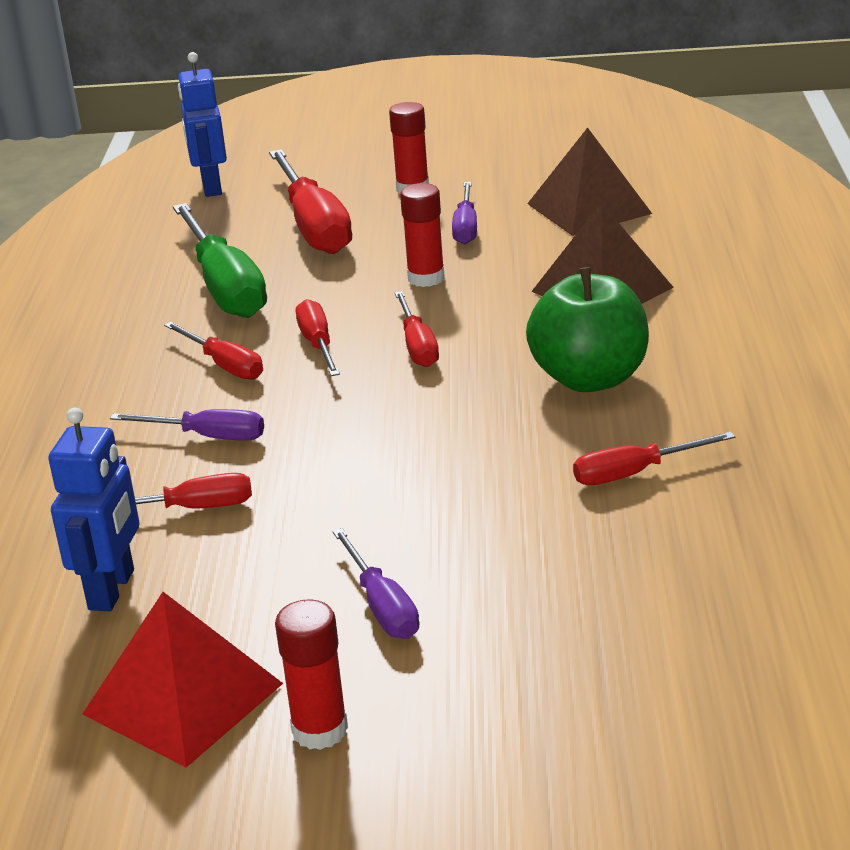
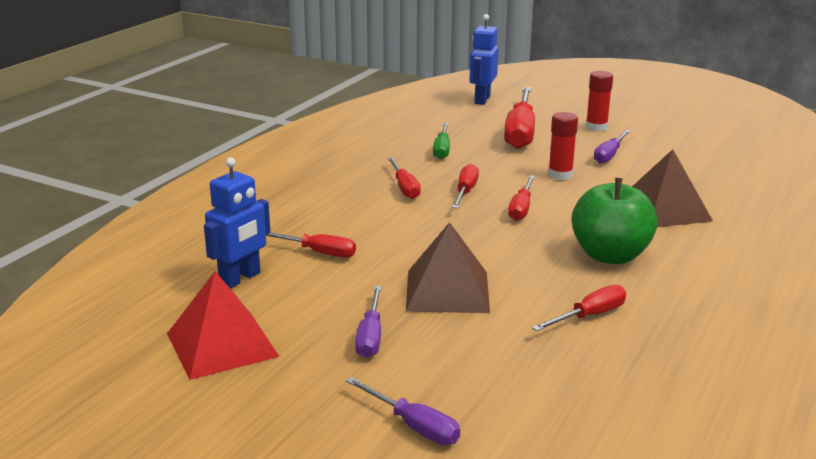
camera: 25 degrees right, 5 degrees down
(207, 436) = (361, 220): purple screwdriver -> purple screwdriver (413, 426)
(224, 287) = (442, 149): green screwdriver -> green screwdriver, size x0.53
(320, 730) = (274, 388): red glue stick -> none
(588, 208) = (697, 164): brown pyramid -> brown pyramid (447, 291)
(634, 473) = (589, 316): red screwdriver -> red screwdriver turned 135 degrees clockwise

